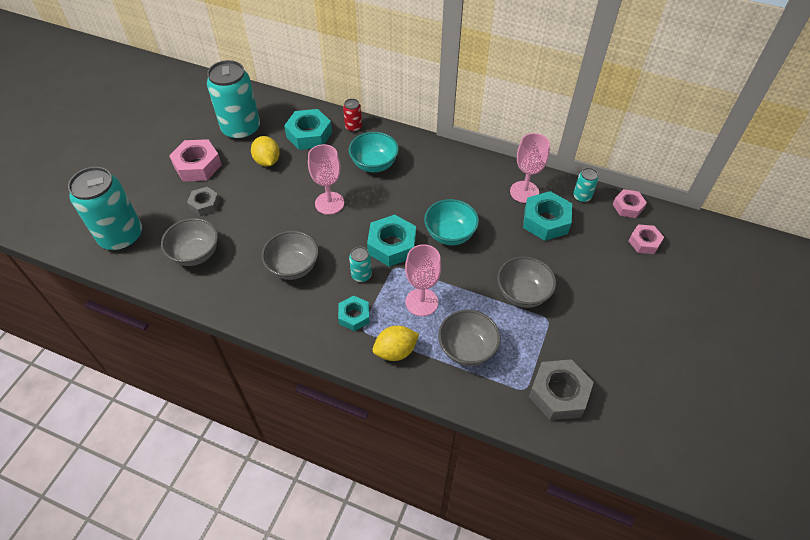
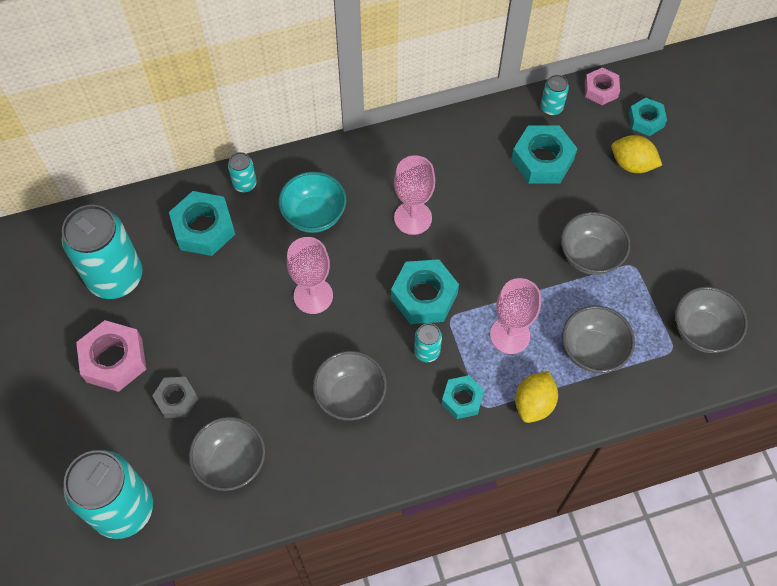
camera: 40 degrees left, 10 degrees up
(267, 161) = (191, 295): yellow lemon -> yellow lemon (632, 164)
(353, 127) = (245, 184): red can -> turquoise can
(450, 234) = (468, 241): turquoise bowl -> none
(524, 192) = (494, 140): pink goblet -> pink goblet (413, 218)
(558, 393) = (702, 331): grey nut -> grey bowl
(644, 242) = (646, 120): pink nut -> turquoise nut

